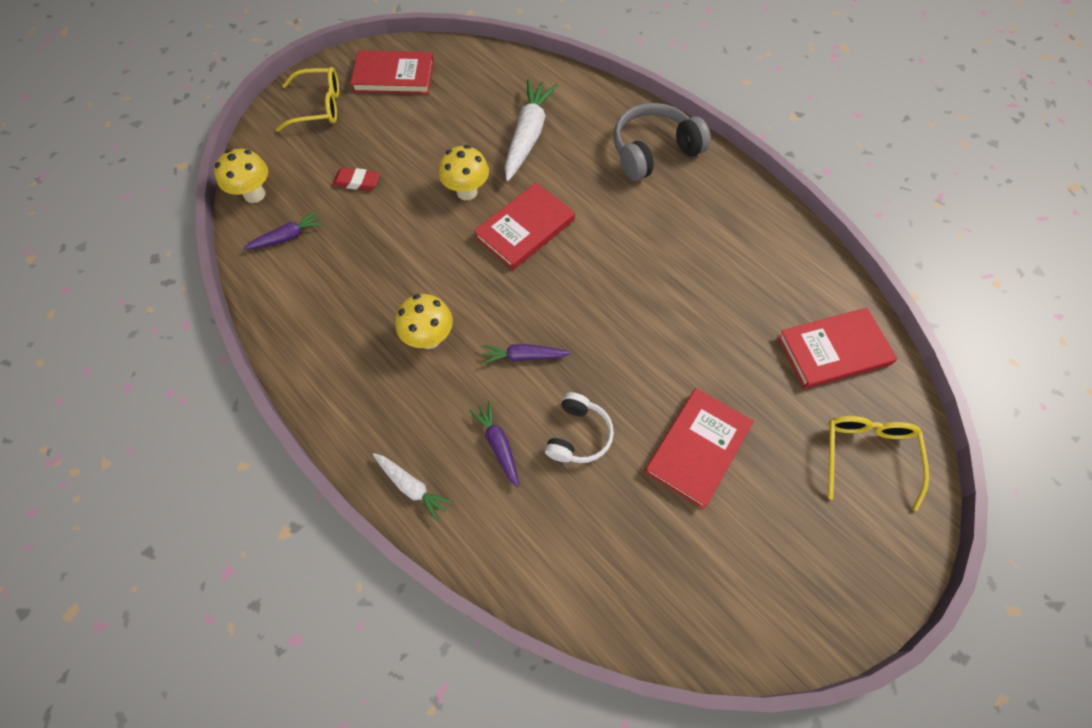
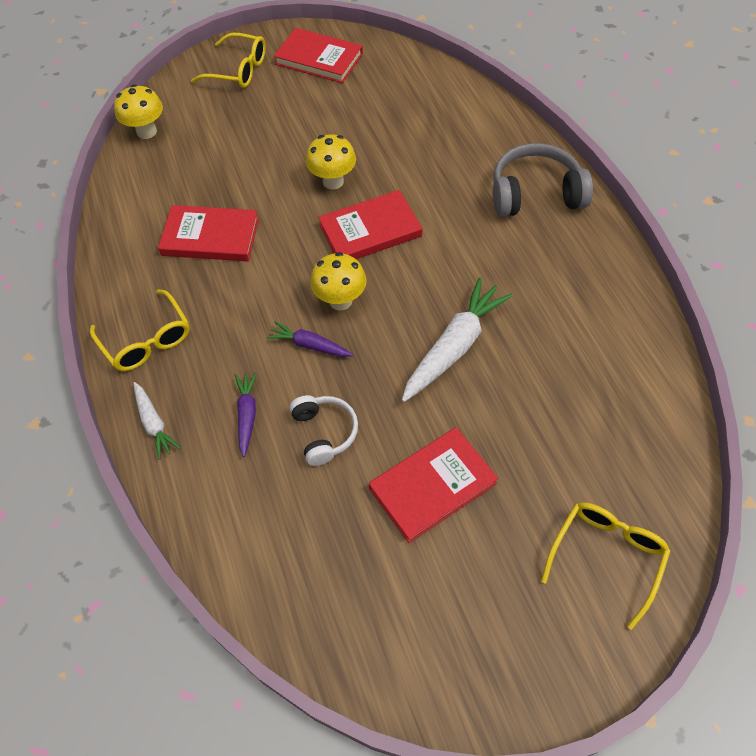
camera: 25 degrees right, 5 degrees down
(287, 237) = (156, 176): purple carrot -> none
(357, 182) = (239, 145): red eraser -> none
(362, 406) = (146, 340): none -> yellow glasses
(429, 338) = (233, 301): yellow mushroom -> yellow mushroom (340, 300)
(528, 136) = (417, 146): white carrot -> white carrot (454, 347)
(578, 435) = (324, 432): white headphones -> white headphones turned 60 degrees counterclockwise
(833, 350) = (625, 443): red book -> red book (210, 237)

